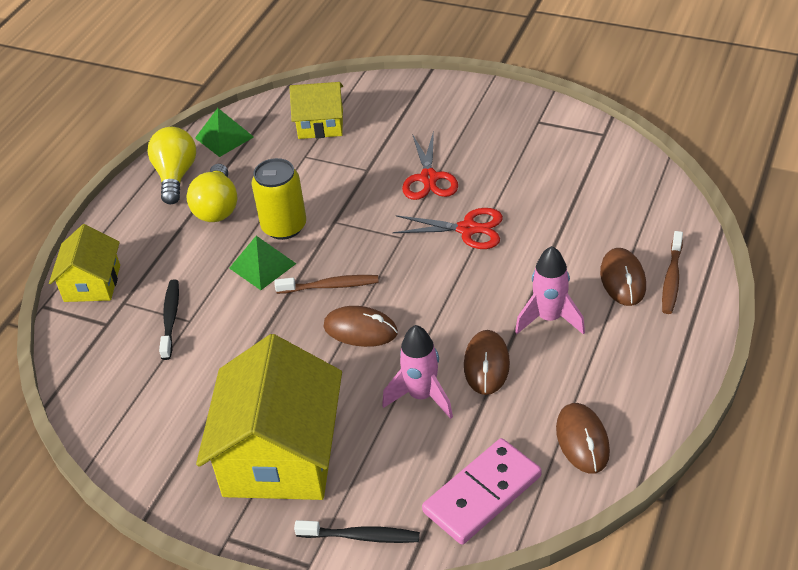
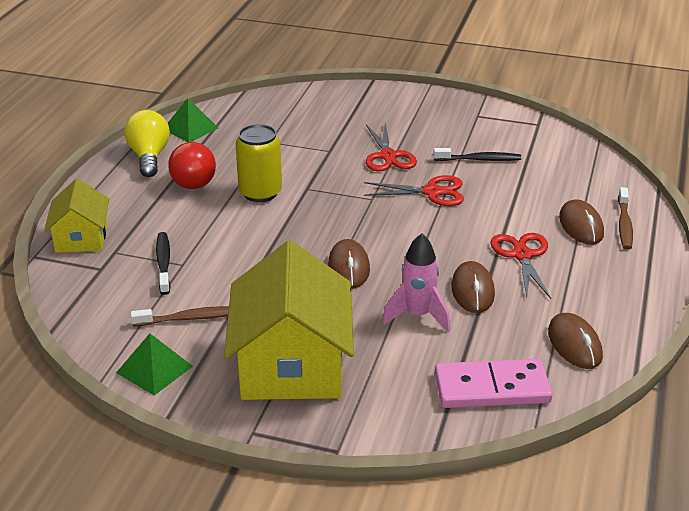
camera: 10 degrees left, 10 degrees down
(217, 207) = (193, 179): yellow light bulb -> red light bulb
(262, 265) = (245, 221): green pyramid -> green pyramid (154, 369)
(320, 124) = (279, 118): yellow house -> none
(330, 286) = (313, 235): brown toothbrush -> brown toothbrush (189, 318)
(360, 330) = (348, 267): brown mouse -> brown mouse turned 75 degrees clockwise
(361, 536) = (383, 425): black toothbrush -> black toothbrush (479, 159)
(482, 494) = (492, 388): pink domino -> pink domino turned 45 degrees clockwise
(549, 318) = (522, 255): pink rocket -> red scissors

